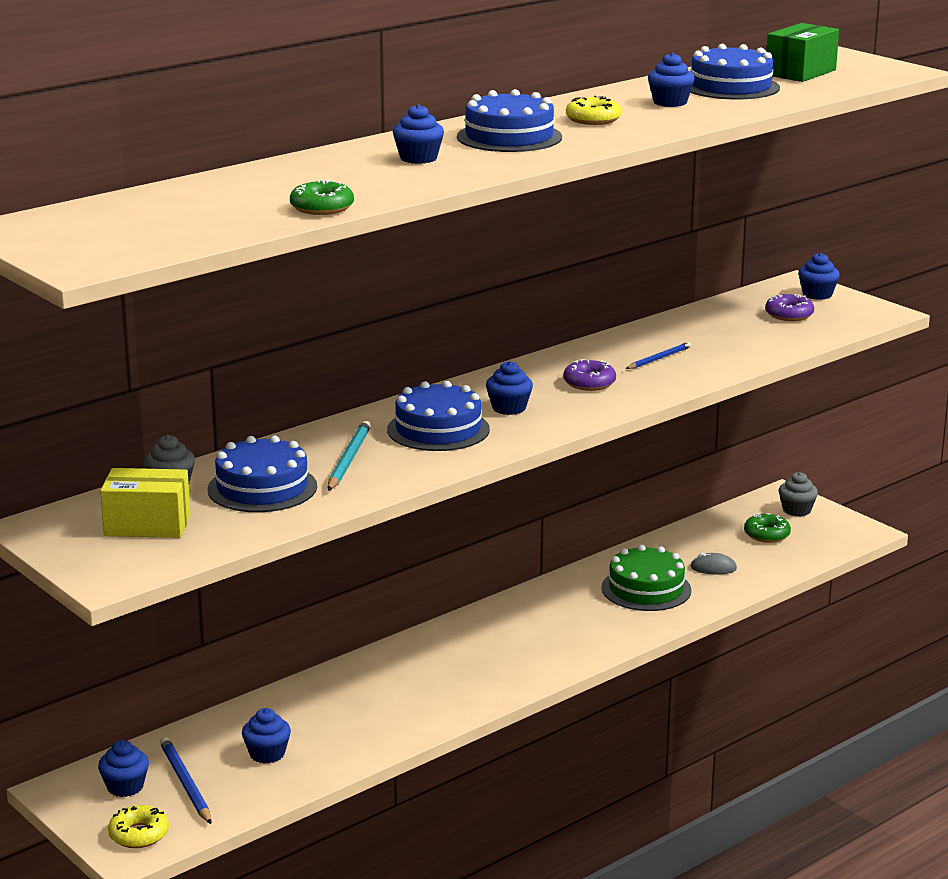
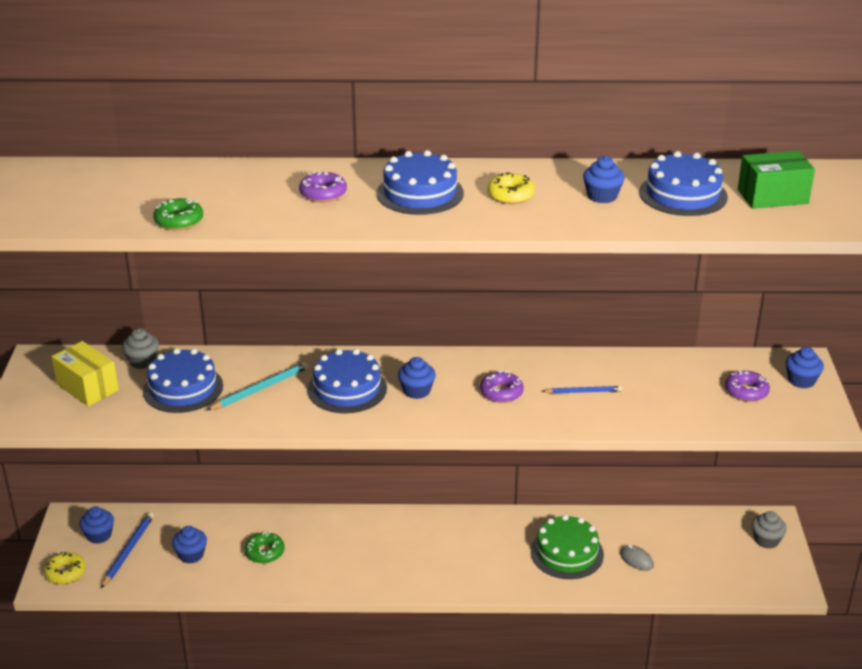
camera: 40 degrees right, 10 degrees up
(418, 158) = (323, 193): blue cupcake -> purple donut
(766, 534) = (714, 550): green donut -> green donut (264, 552)

